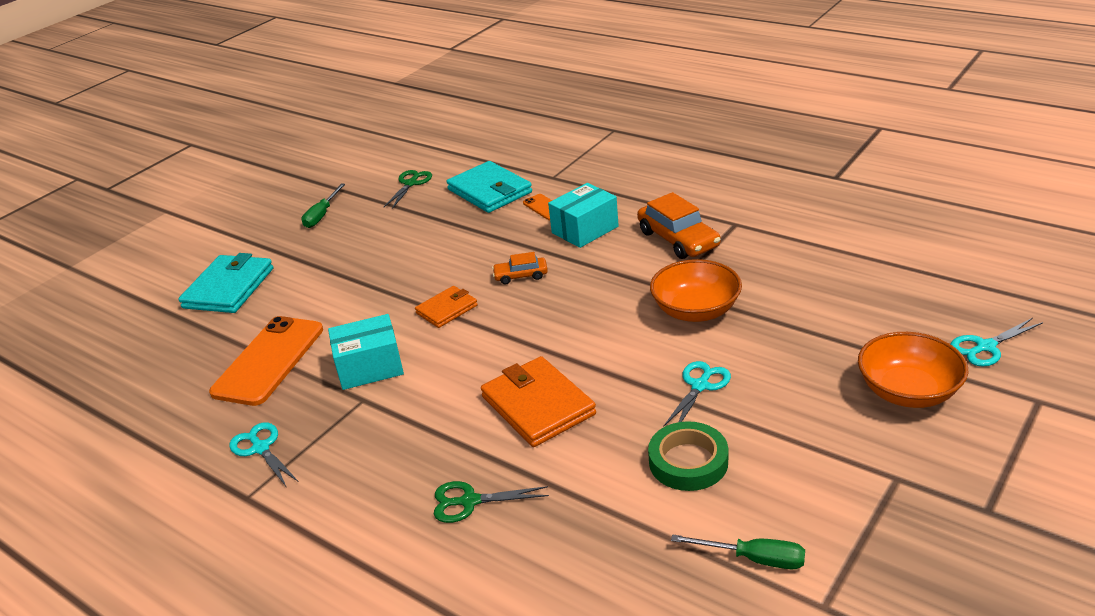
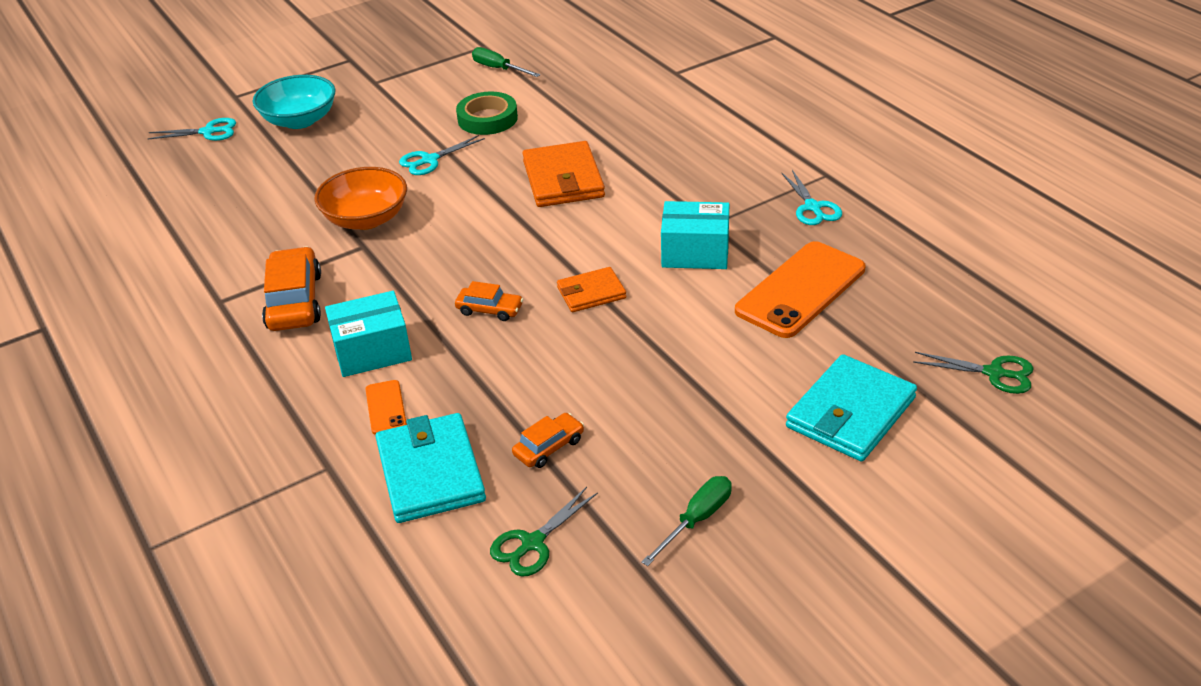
camera: 160 degrees left, 5 degrees up
(425, 219) = (549, 447): none -> orange car
(469, 501) = (652, 132): green scissors -> green scissors (994, 373)
(908, 391) = (300, 120): orange bowl -> turquoise bowl

